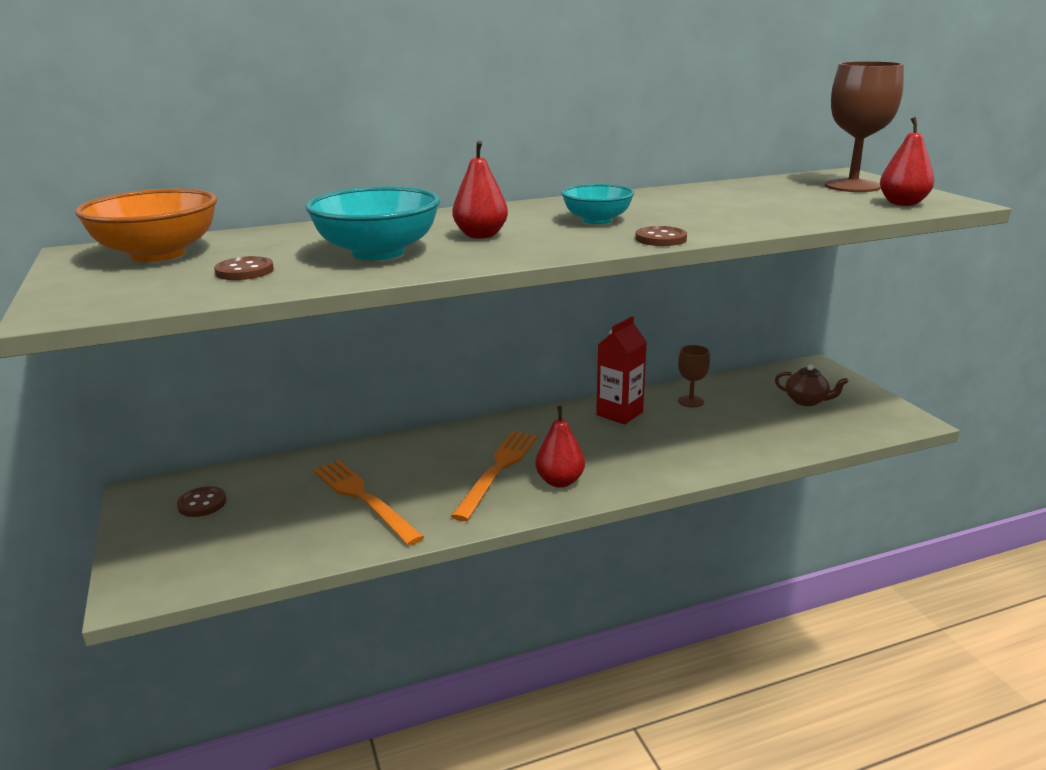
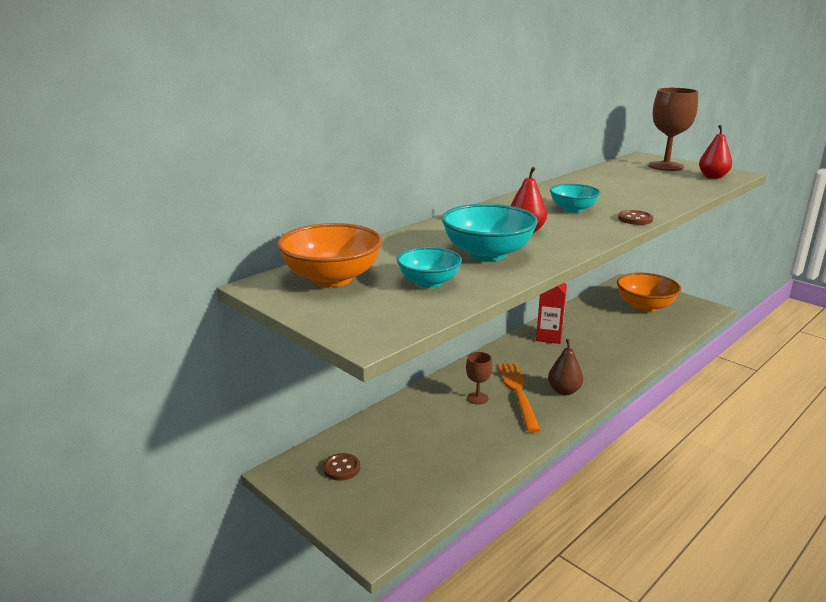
camera: 25 degrees left, 0 degrees up
(244, 271) = (429, 282): brown button -> turquoise bowl
(363, 498) = (454, 434): orange fork -> none
(560, 481) = (564, 391): red pear -> brown pear
(690, 401) = (581, 320): brown goblet -> brown goblet (477, 398)
(807, 401) = (645, 306): brown teapot -> orange bowl

